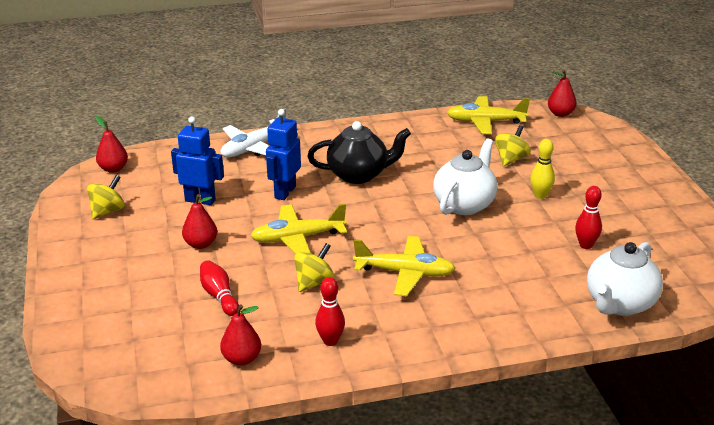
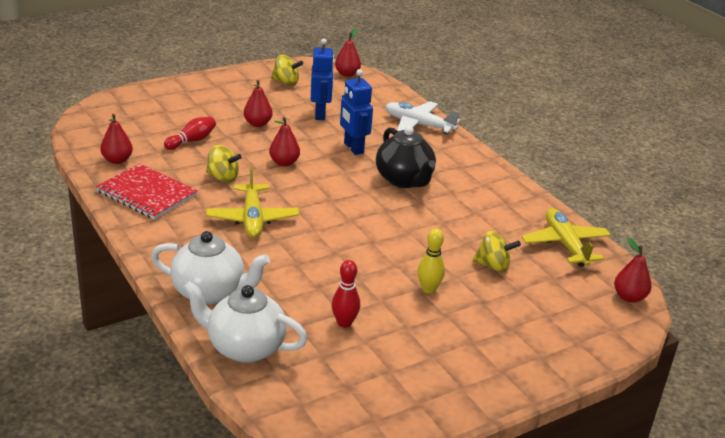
camera: 70 degrees right, 0 degrees up
(284, 192) = (353, 148): blue robot -> blue robot turned 120 degrees counterclockwise
(297, 238) = (284, 163): yellow plane -> red pear
(330, 341) = (147, 193): red bowling pin -> red notebook
(464, 204) = (384, 242): white teapot -> white teapot (209, 292)

